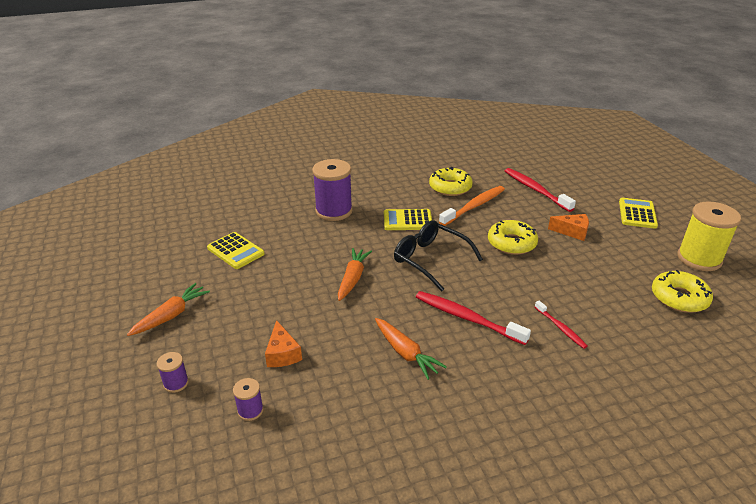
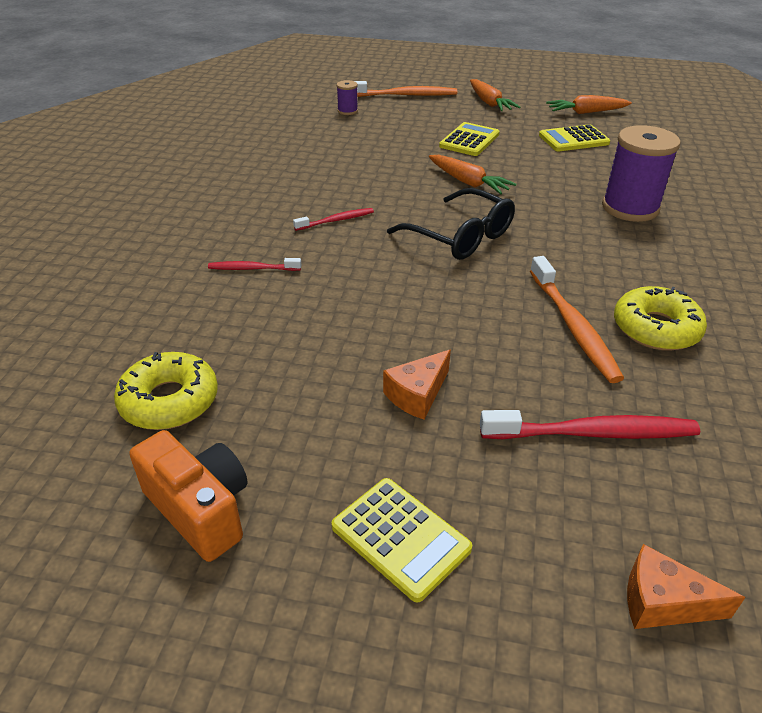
camera: 120 degrees right, 5 degrees up
(176, 383) = (405, 95): purple spool -> orange toothbrush
(282, 354) = (393, 130): orange cheese -> orange cheese (663, 602)
(405, 353) = (330, 176): orange carrot -> orange carrot (586, 112)
(407, 220) = (568, 252): yellow calculator -> yellow calculator (469, 140)
(430, 259) = (460, 237): black glasses -> black glasses turned 60 degrees clockwise
(467, 318) = (336, 220): red toothbrush -> red toothbrush, size x0.56
(511, 243) = (440, 314): yellow donut -> none
(699, 259) = (200, 509): yellow spool -> orange camera

